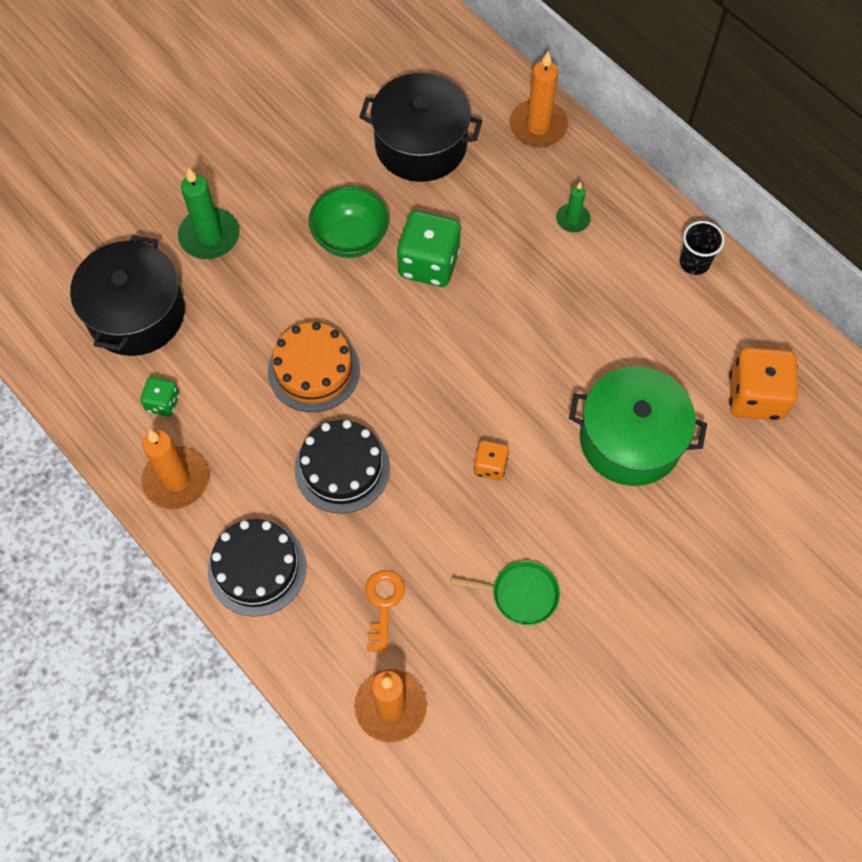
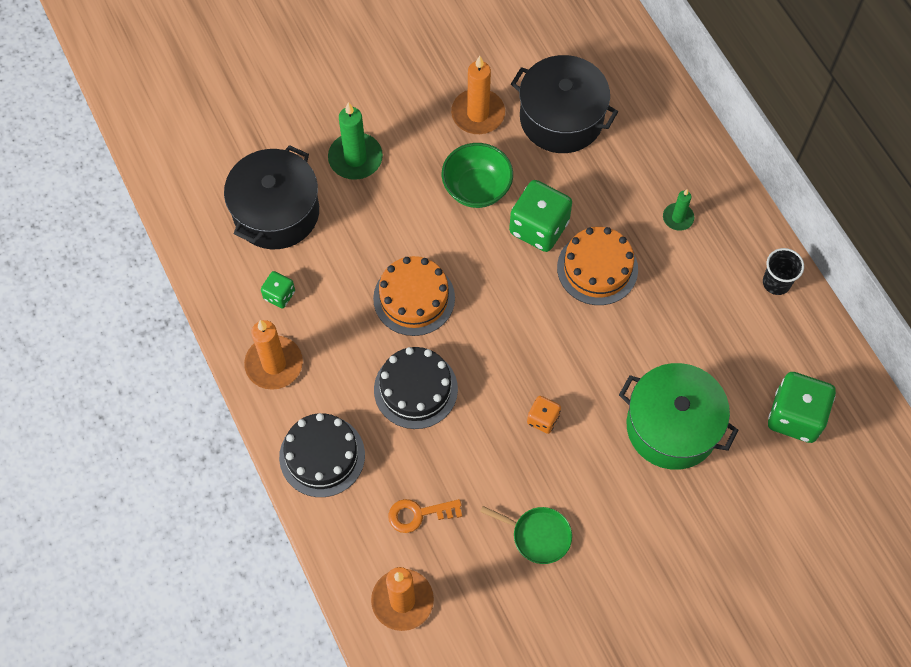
camera: 15 degrees right, 0 degrees up
(383, 605) = (419, 514): orange key -> orange key turned 120 degrees counterclockwise
(503, 291) = (597, 268): none -> orange cake
(538, 126) = (671, 125): orange candle -> orange candle (478, 114)
(755, 396) = (795, 416): orange dice -> green dice

